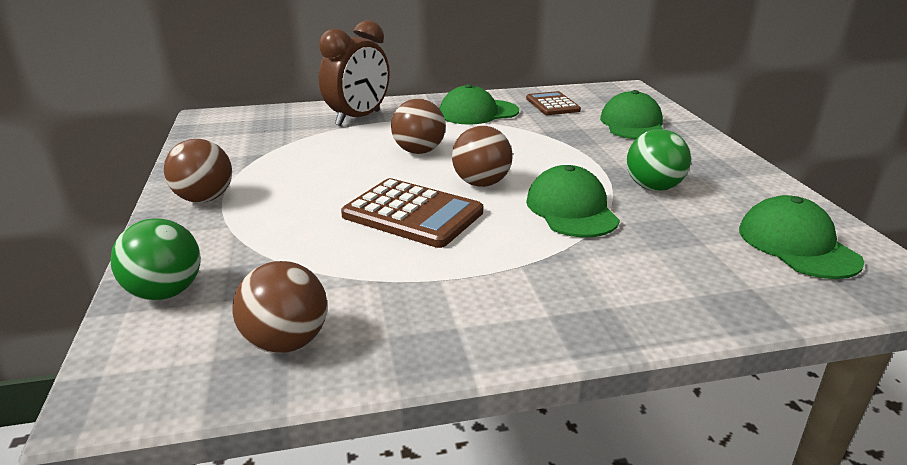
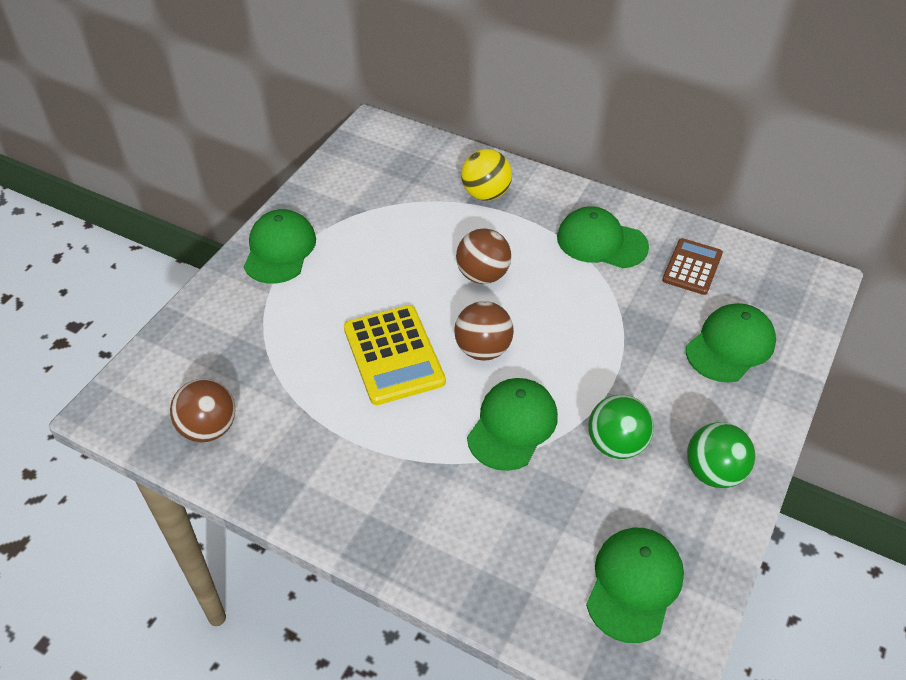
camera: 40 degrees right, 20 degrees up
(165, 292) = (185, 340): green ball -> green ball (713, 472)
(204, 199) = (280, 250): brown ball -> green cap
(358, 118) = (486, 194): brown clock -> yellow ball
(413, 214) = (394, 355): brown calculator -> yellow calculator

